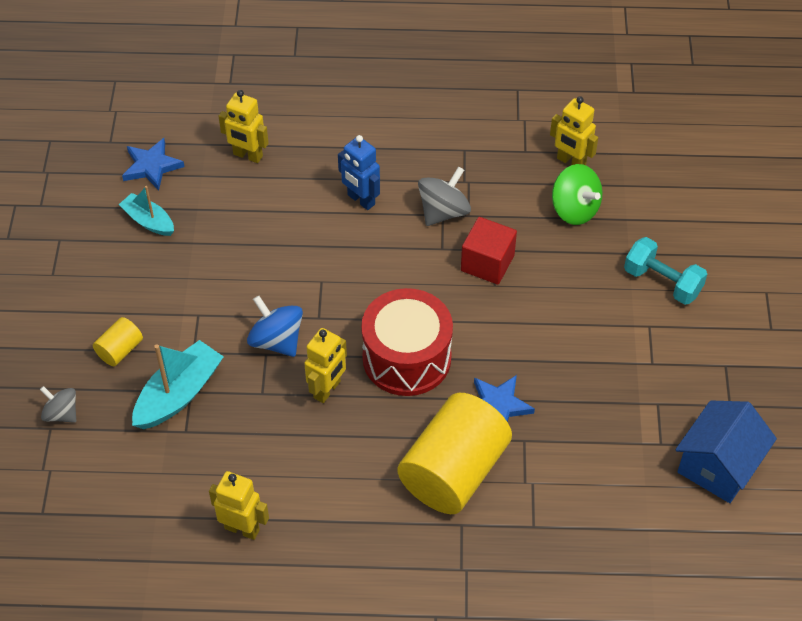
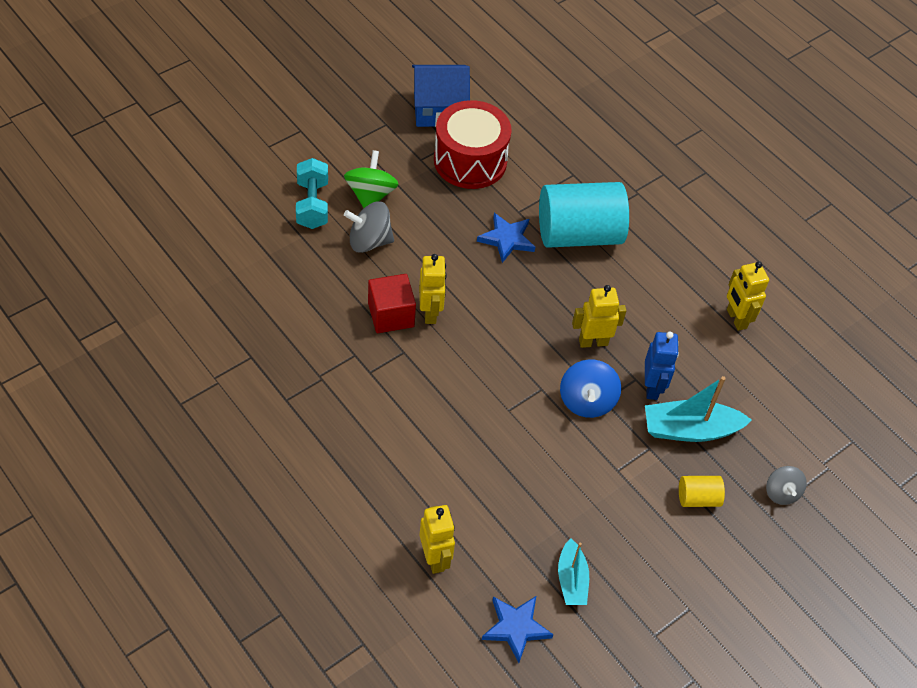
camera: 135 degrees left, 0 degrees up
(361, 200) = (406, 438): blue robot -> blue robot (652, 387)
(406, 358) = (521, 312): red drum -> red drum (470, 161)
(443, 211) = (366, 373): grey spinning top -> grey spinning top (369, 241)
(453, 471) = (579, 234): yellow cylinder -> turquoise cylinder
(571, 162) = (237, 319): yellow robot -> yellow robot (430, 312)
(574, 209) = (287, 290): green spinning top -> green spinning top (370, 195)

